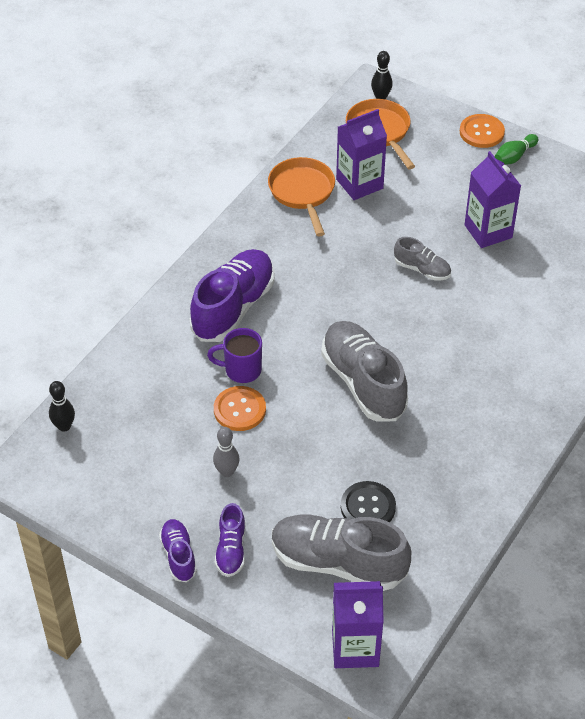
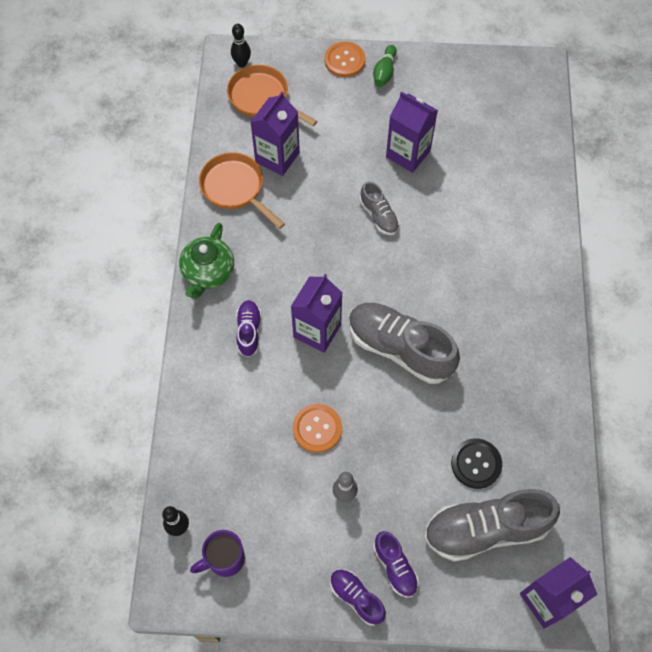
camera: 30 degrees left, 15 degrees up
(230, 247) = (208, 272): none -> green teapot
(233, 307) = (249, 331): purple shoe -> purple shoe, size x0.51
(241, 370) = (294, 389): purple mug -> purple mug (225, 559)
(296, 334) = (317, 331): none -> purple carton
(422, 269) = (379, 216): grey shoe -> grey shoe turned 60 degrees clockwise

